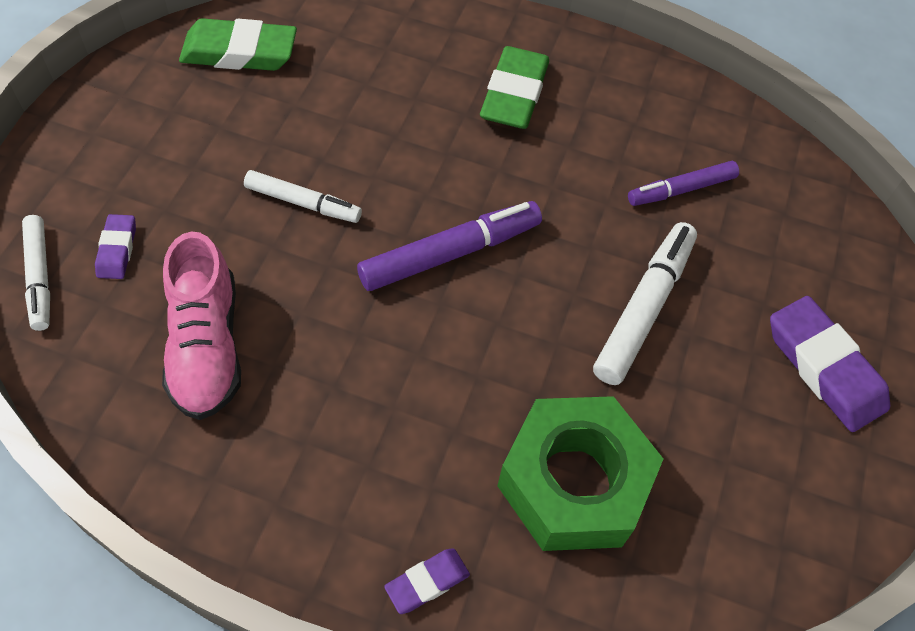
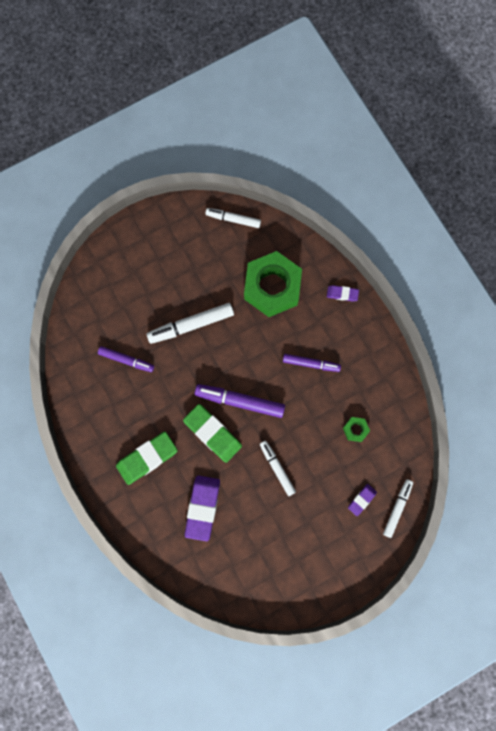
camera: 135 degrees left, 20 degrees up
(206, 347) = (355, 430): pink shoe -> green nut
(239, 52) = (245, 576): green eraser -> green eraser (212, 433)
(379, 399) = (311, 363): none -> purple marker
(775, 559) = (233, 219): none -> white marker
(824, 368) = (152, 257): purple eraser -> purple eraser (202, 507)

